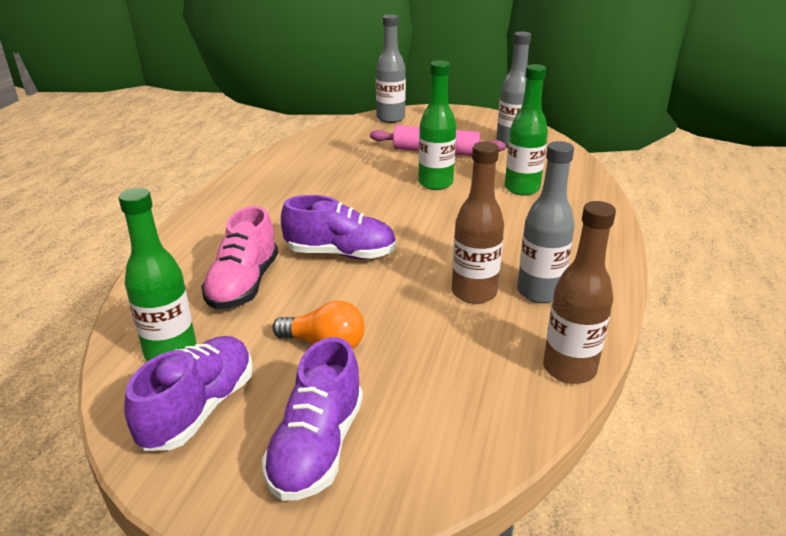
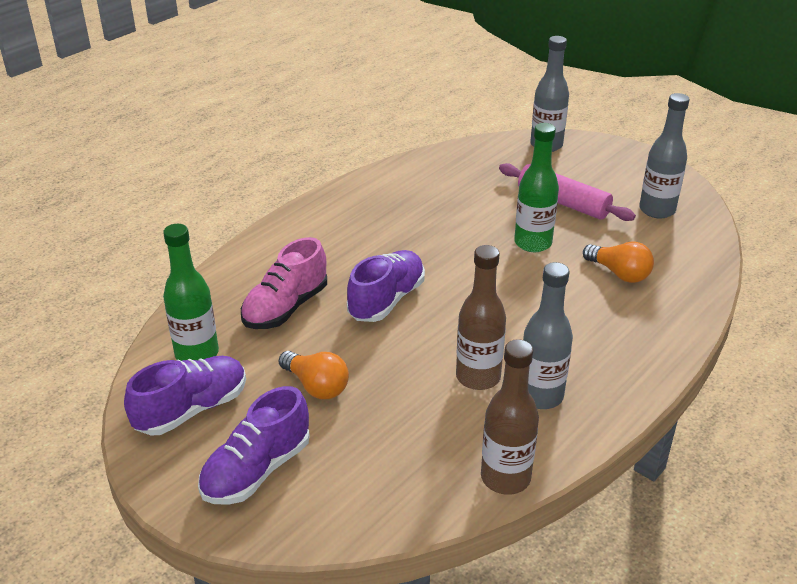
camera: 25 degrees right, 5 degrees up
(341, 254) = (386, 300): purple shoe -> purple shoe turned 90 degrees counterclockwise
(522, 188) = (619, 273): green bottle -> orange light bulb

